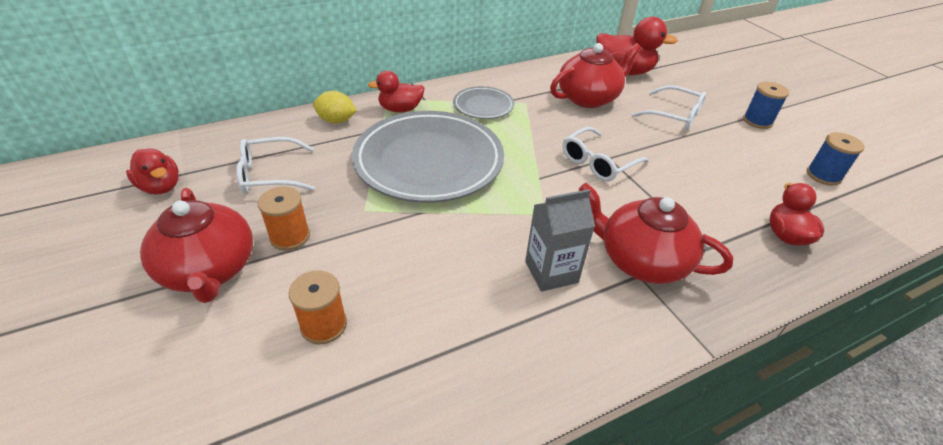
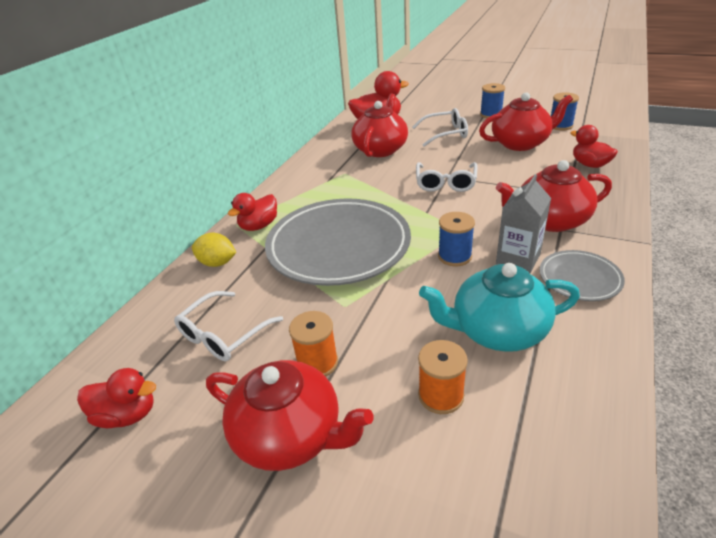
camera: 35 degrees left, 5 degrees down
(336, 121) = (217, 263): yellow lemon -> yellow lemon turned 45 degrees clockwise
(437, 314) = (497, 330): none -> turquoise teapot
(483, 106) = (319, 190): grey plate -> grey plate (579, 278)
(502, 231) = (454, 256): none -> blue spool
(741, 168) = (521, 143): none -> red teapot

